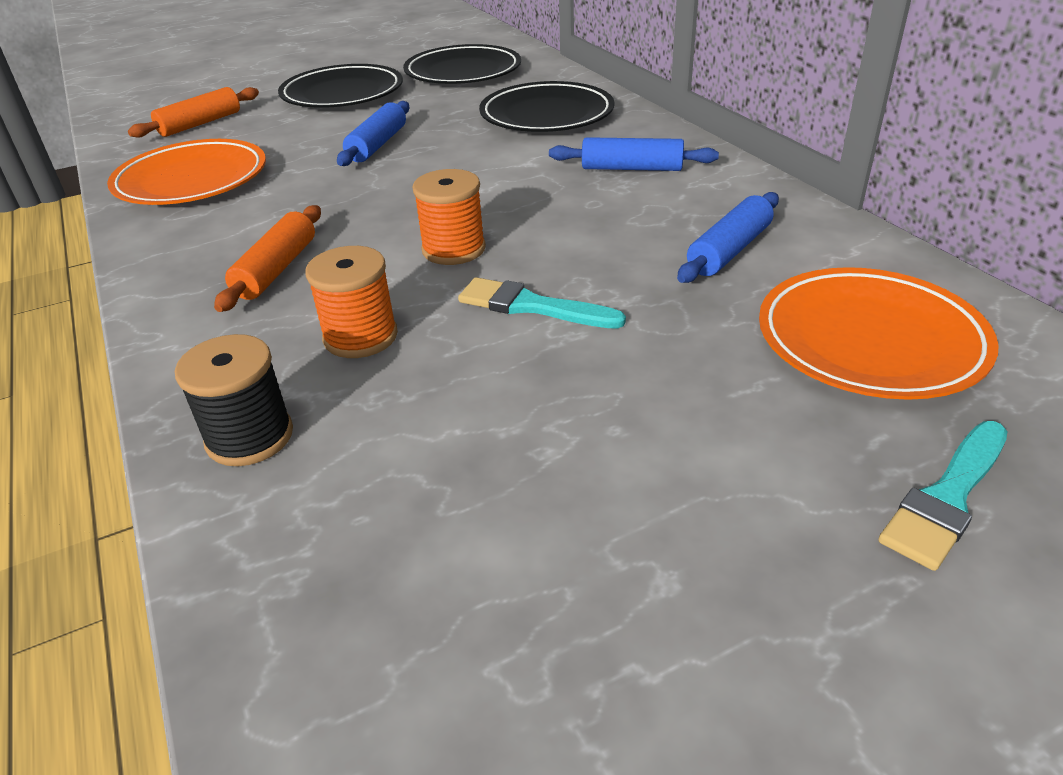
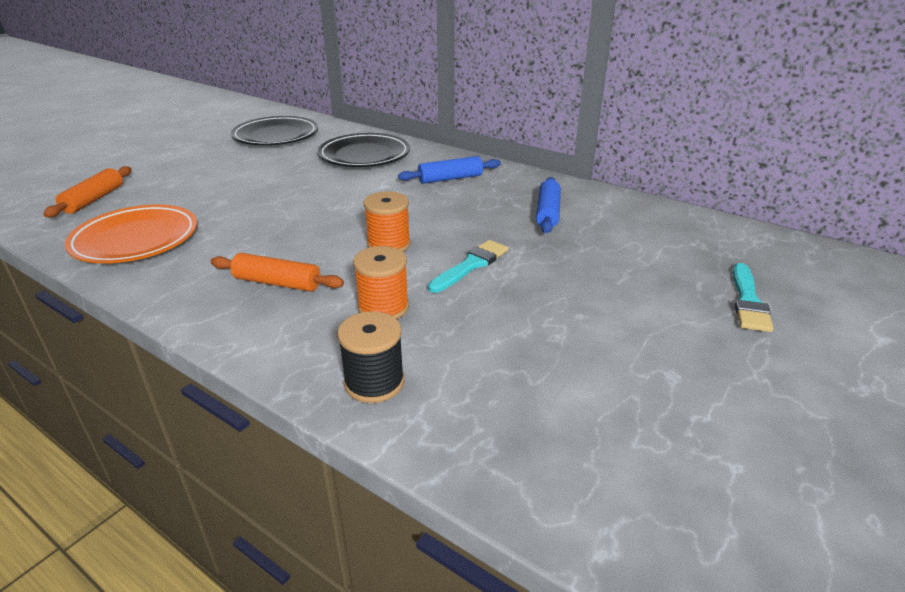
camera: 30 degrees left, 5 degrees down
(277, 269) = (277, 283): orange rolling pin -> orange rolling pin turned 60 degrees counterclockwise
(342, 94) = (196, 162): black plate -> none
(377, 145) = (263, 191): blue rolling pin -> none
(532, 306) = (471, 265): turquoise brush -> turquoise brush turned 135 degrees clockwise
(870, 340) = (655, 241): orange plate -> none

